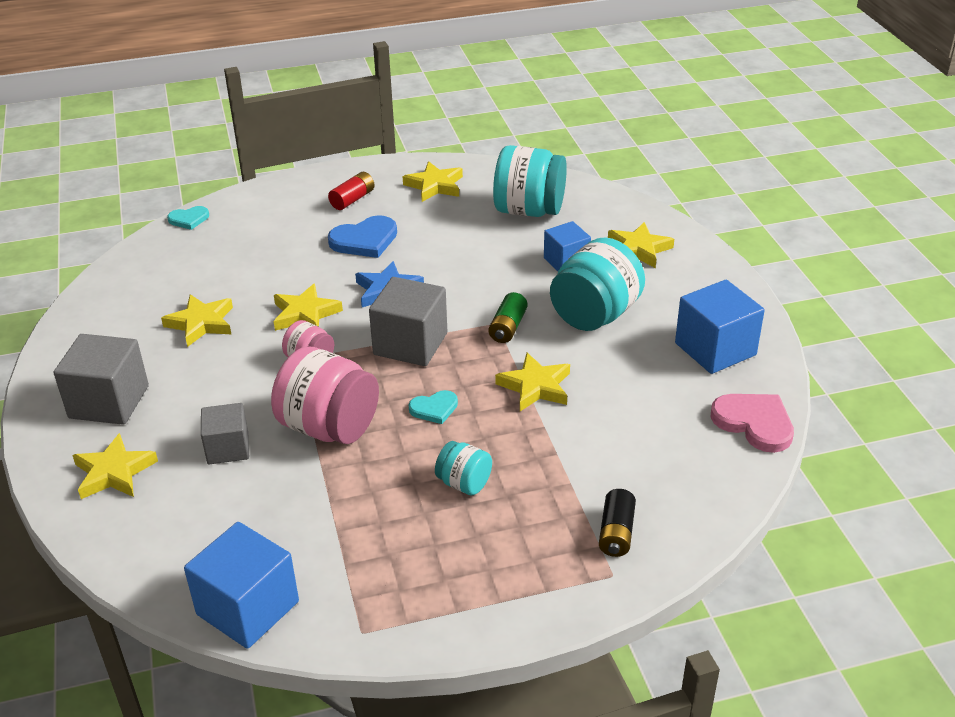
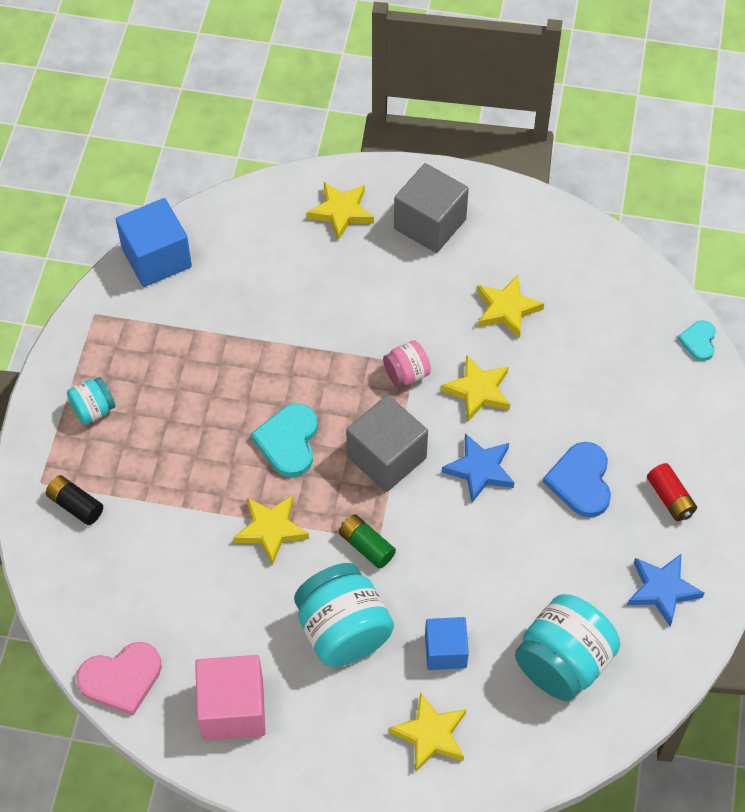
camera: 115 degrees right, 20 degrees up
(228, 448) = (326, 287): grey cube -> none
(329, 427) = (310, 360): pink jar -> none
(434, 408) = (288, 441): turquoise heart -> turquoise heart, size x1.70
(435, 186) = (662, 590): yellow star -> blue star
(464, 483) = (190, 427): turquoise jar -> turquoise jar (93, 410)
(715, 349) = (232, 709): blue cube -> pink cube

